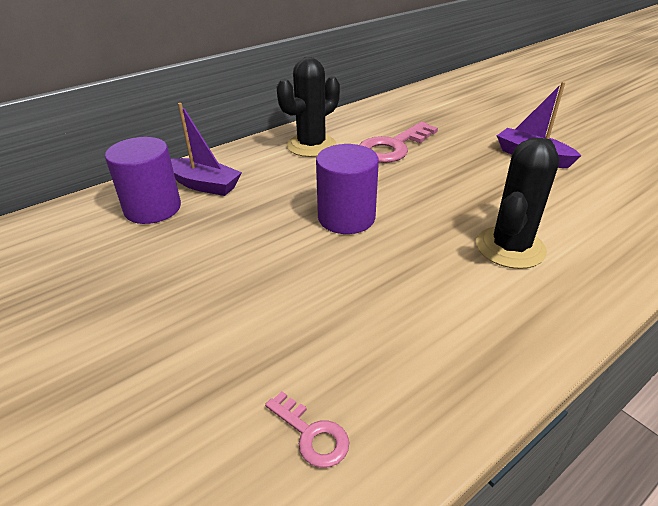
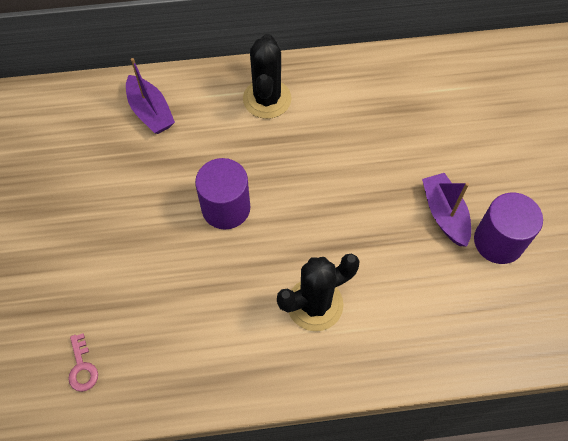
camera: 30 degrees right, 25 degrees up
(153, 208) = (100, 123): purple cylinder -> purple cylinder (498, 241)
(311, 146) = (267, 99): black cactus -> black cactus turned 75 degrees counterclockwise
(393, 147) = (334, 137): pink key -> none

